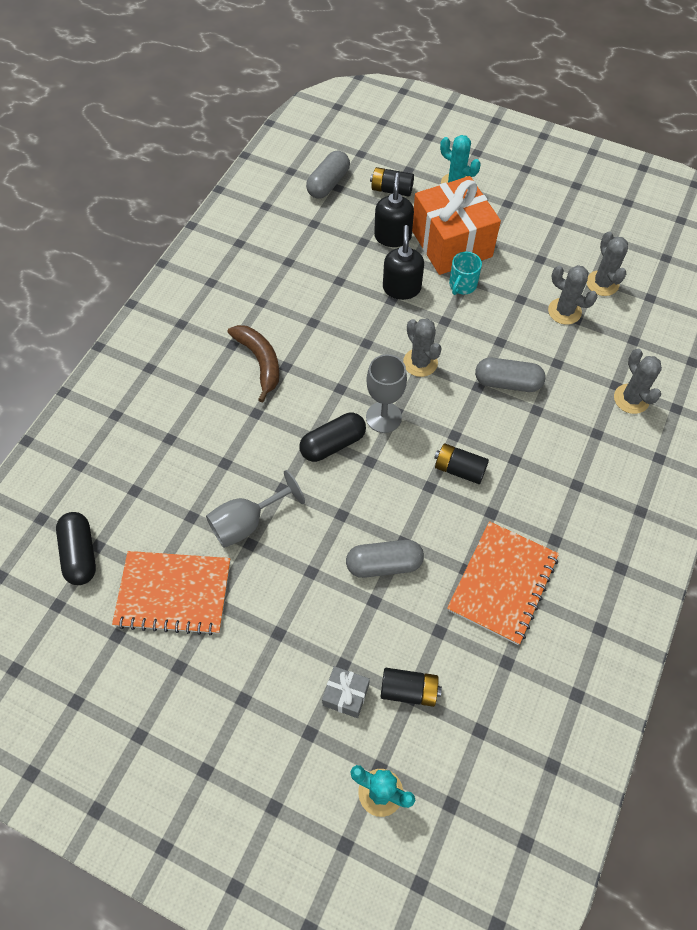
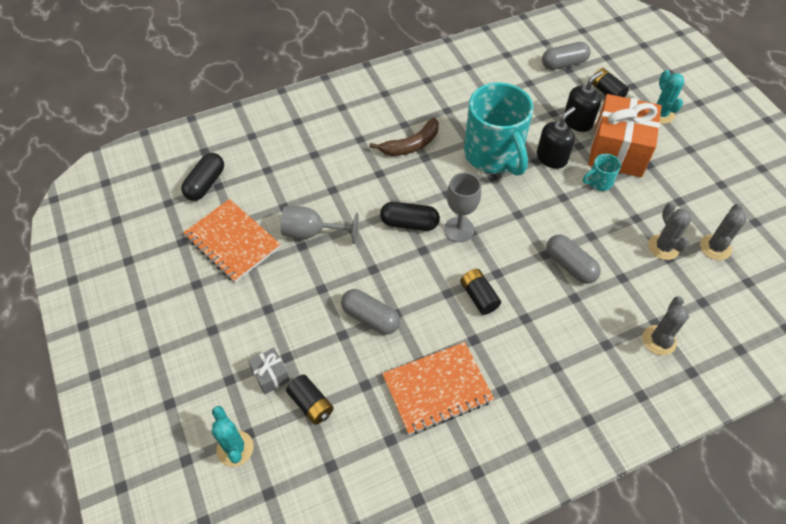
camera: 40 degrees right, 5 degrees down
(260, 361) = (411, 145): brown banana -> brown banana turned 45 degrees clockwise
(347, 320) = (493, 155): none -> turquoise mug
(420, 362) = (518, 212): grey cactus -> none

